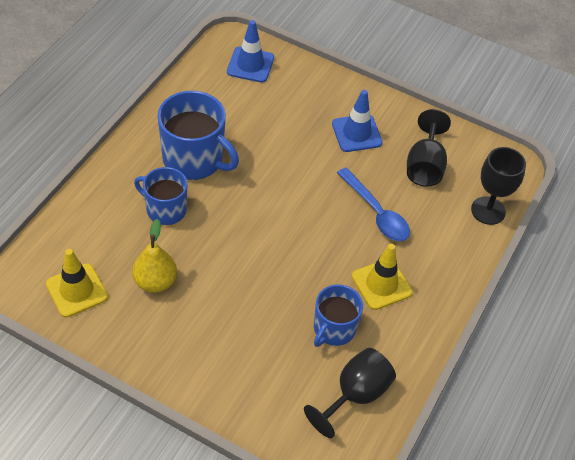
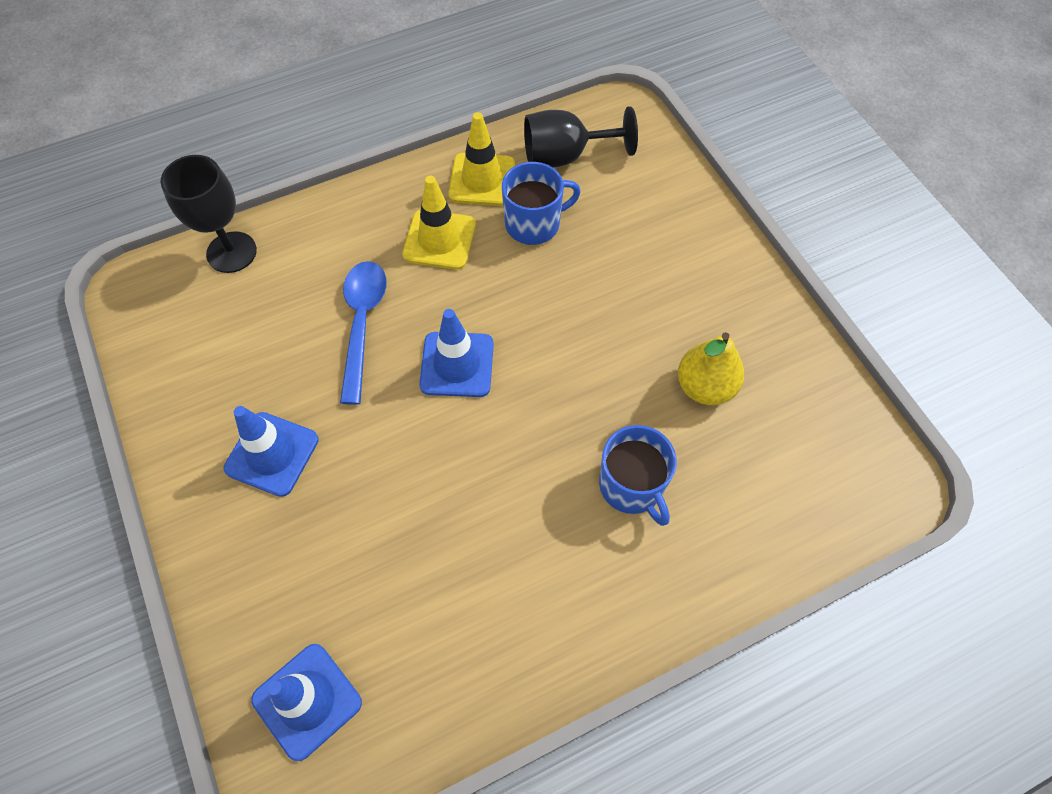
camera: 140 degrees left, 10 degrees up
(76, 290) = (813, 430): yellow traffic cone -> yellow traffic cone (482, 180)
(194, 159) = (537, 550): blue mug -> none
(305, 219) = (457, 364): none -> blue traffic cone
(424, 166) = (238, 350): black goblet -> none

